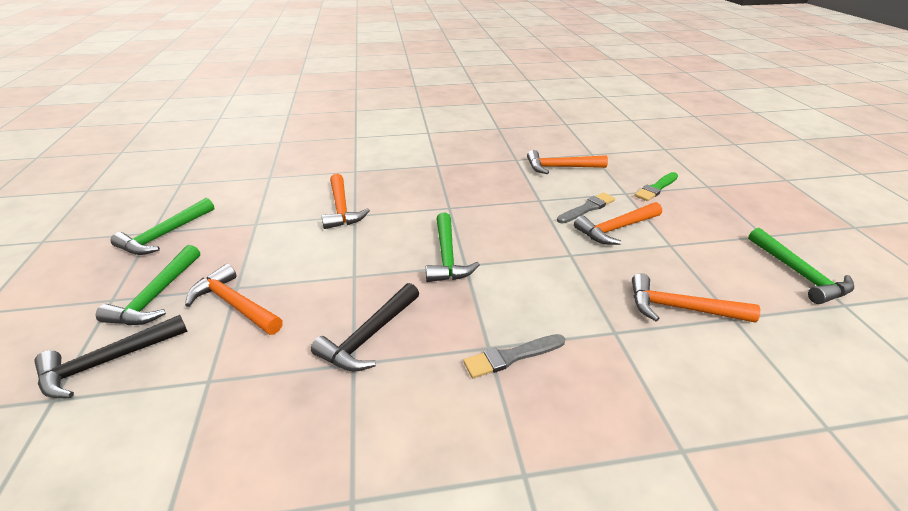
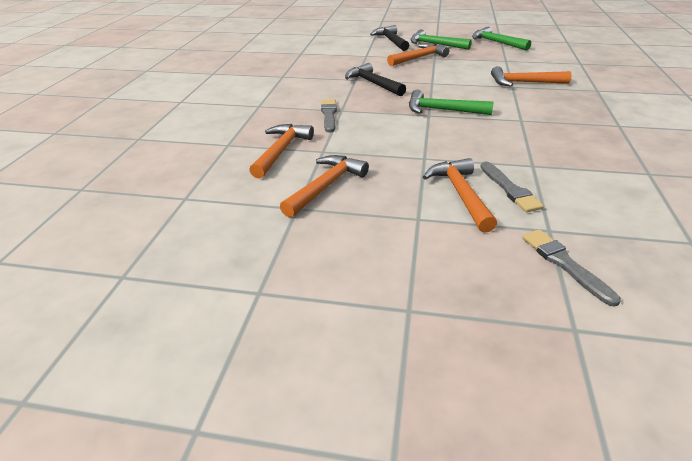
camera: 110 degrees right, 0 degrees up
(560, 167) = (628, 200): orange hammer -> orange hammer (281, 151)
(656, 188) = (564, 264): green brush -> grey brush
(799, 274) = (322, 290): green hammer -> none

